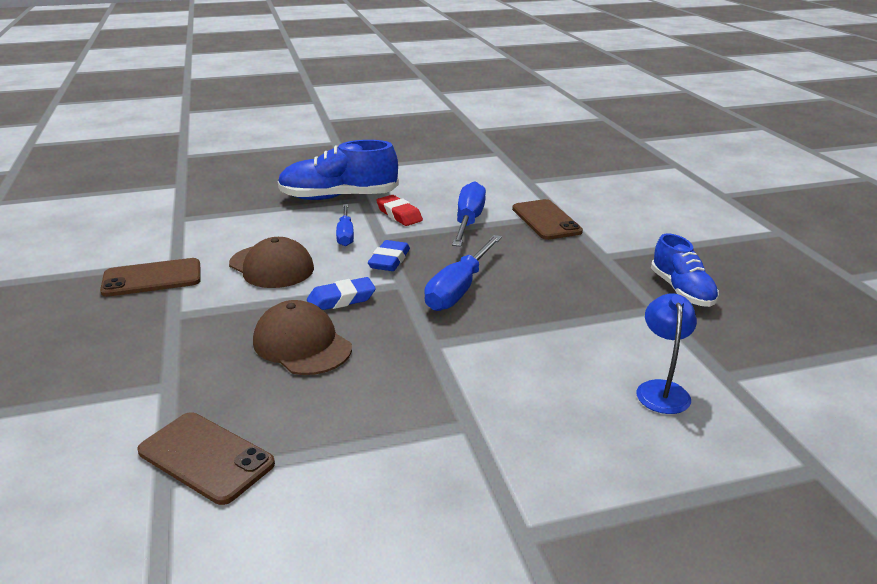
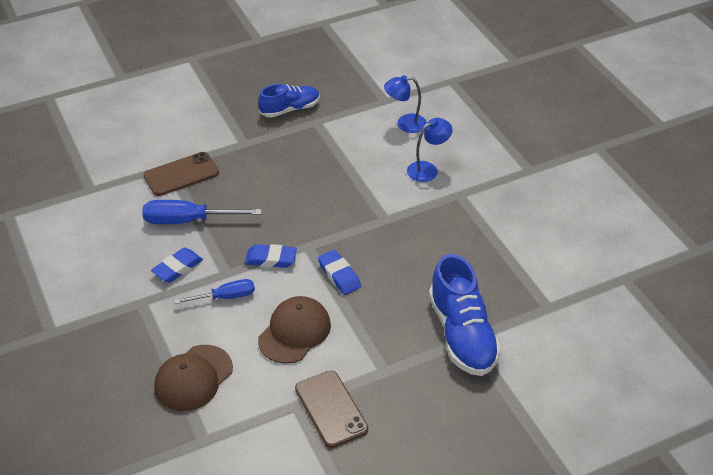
camera: 100 degrees left, 15 degrees up
(206, 457) = (525, 295): brown phone -> none
(302, 344) = (404, 283): brown cap -> brown cap (193, 378)
(339, 197) = (138, 321): blue shoe -> blue shoe (462, 334)
(399, 215) = (177, 268): red eraser -> blue eraser
(459, 289) = (310, 214): blue screwdriver -> none
(539, 398) = (428, 169): none -> blue lamp

